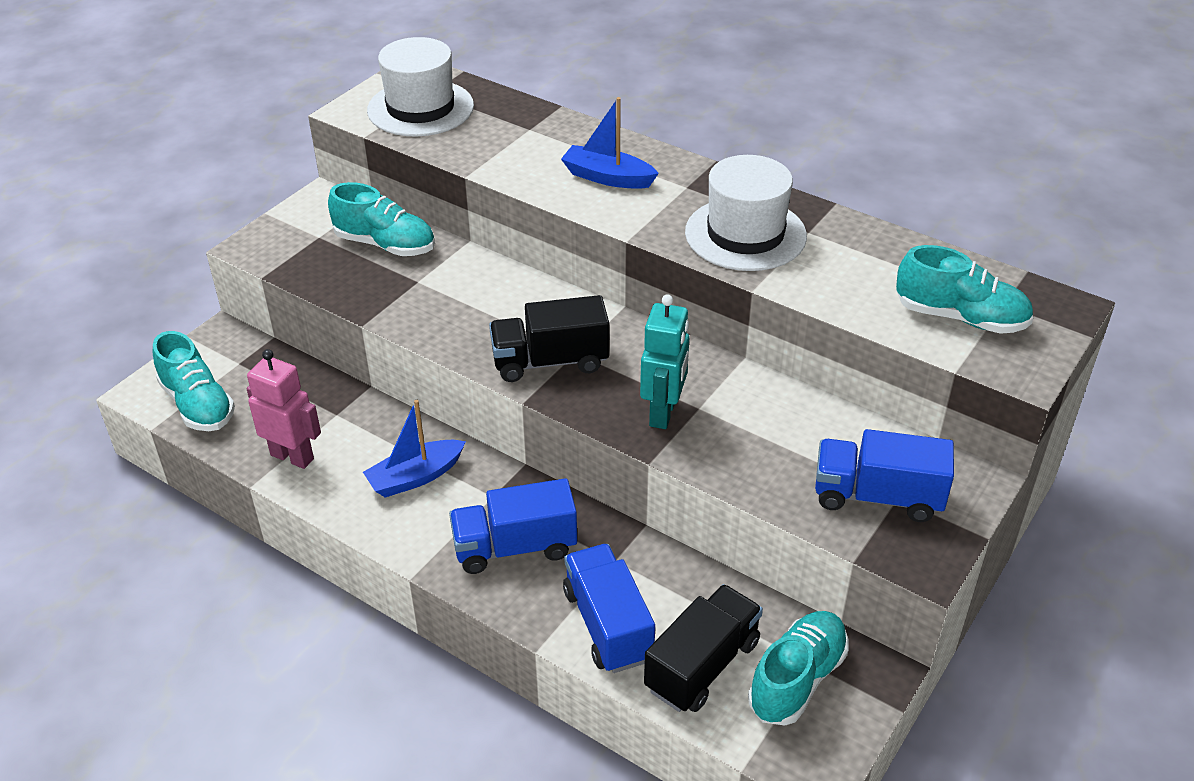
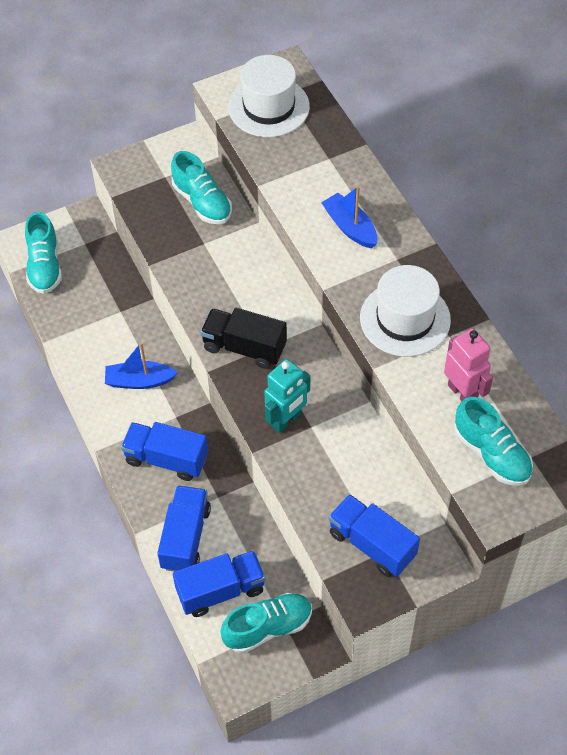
camera: 30 degrees right, 15 degrees up
(292, 456) = (78, 331): pink robot -> pink robot (462, 393)
(702, 665) = (221, 591): black truck -> blue truck

